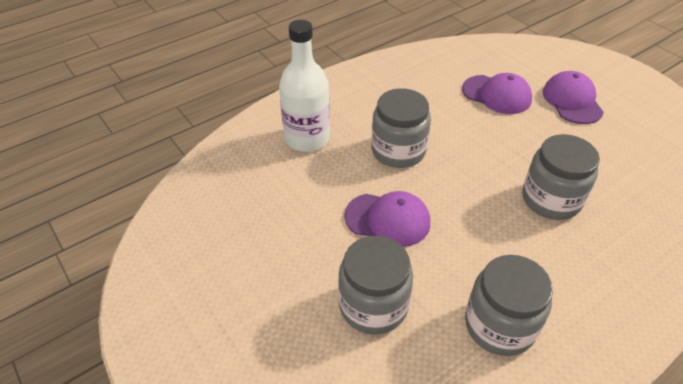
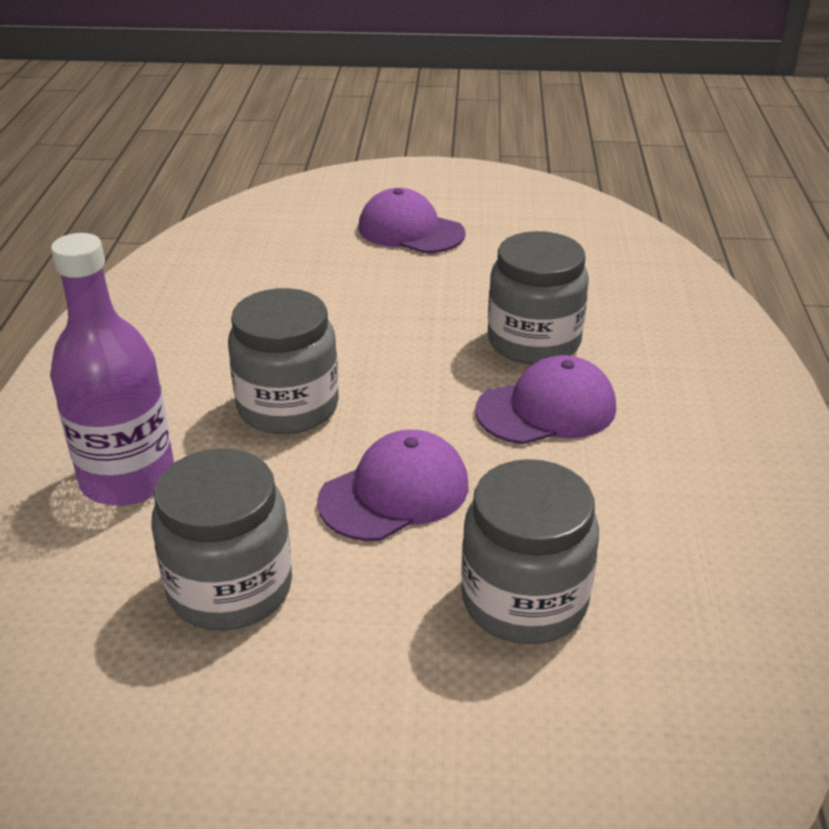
camera: 50 degrees left, 10 degrees down
(307, 138) = (128, 479): white bottle -> purple bottle
(496, 95) = (317, 270): purple cap -> purple cap (546, 409)
(499, 325) = (670, 501): grey jar -> grey jar (230, 587)

